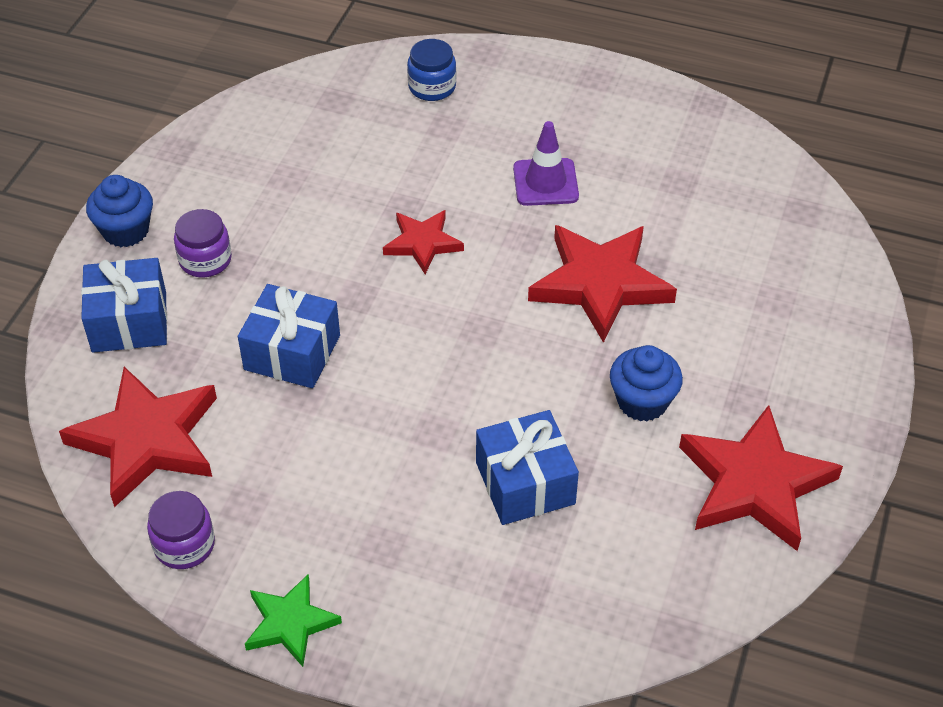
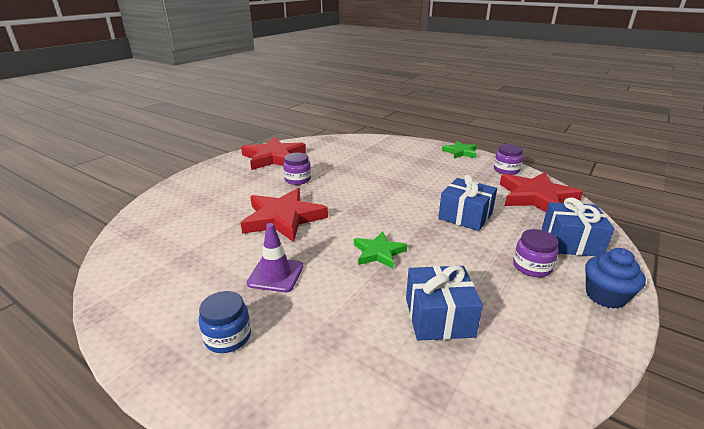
camera: 165 degrees left, 20 degrees down
(422, 243) = (378, 252): red star -> green star
(432, 87) = (325, 385): blue jar -> blue jar (228, 337)
(525, 483) = (362, 167): blue gift -> blue gift (439, 317)
(642, 401) = (297, 179): blue cupcake -> purple jar

